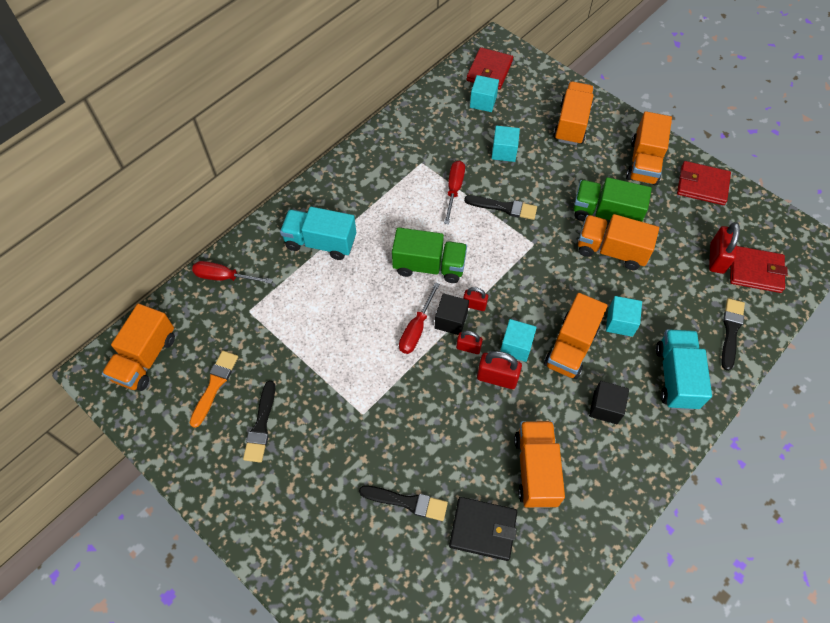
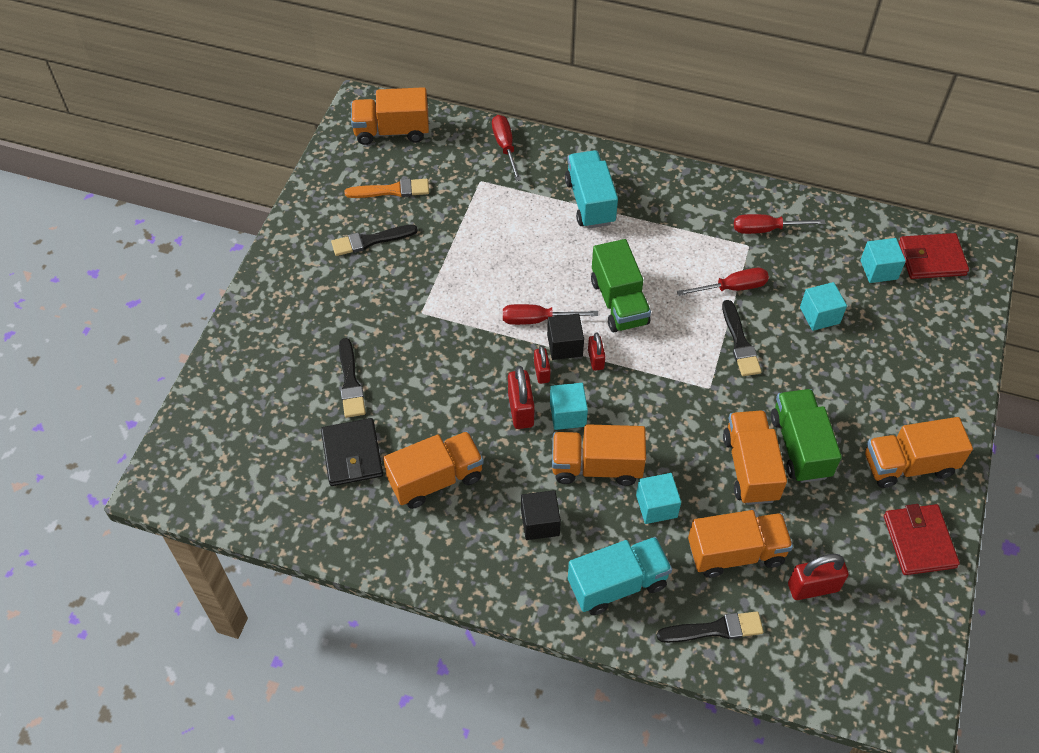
camera: 65 degrees right, 5 degrees down
(413, 146) = (766, 229): none -> red screwdriver
(571, 124) = (912, 368): orange truck -> orange truck (736, 553)
(755, 271) = (822, 638): red wallet -> none

